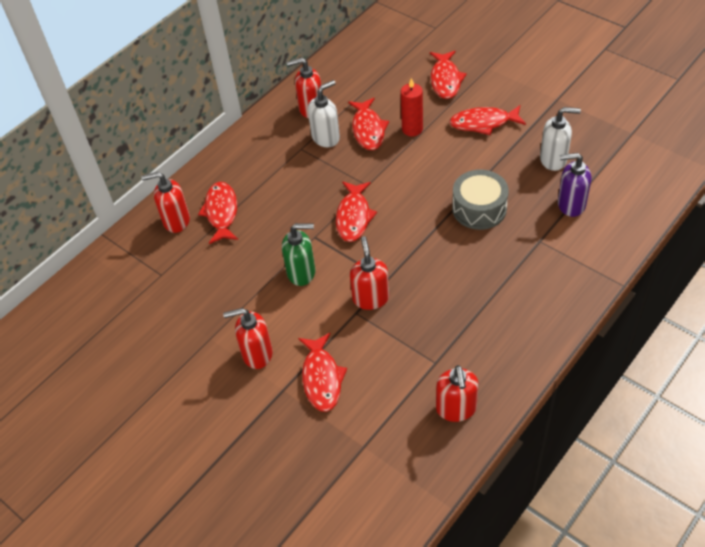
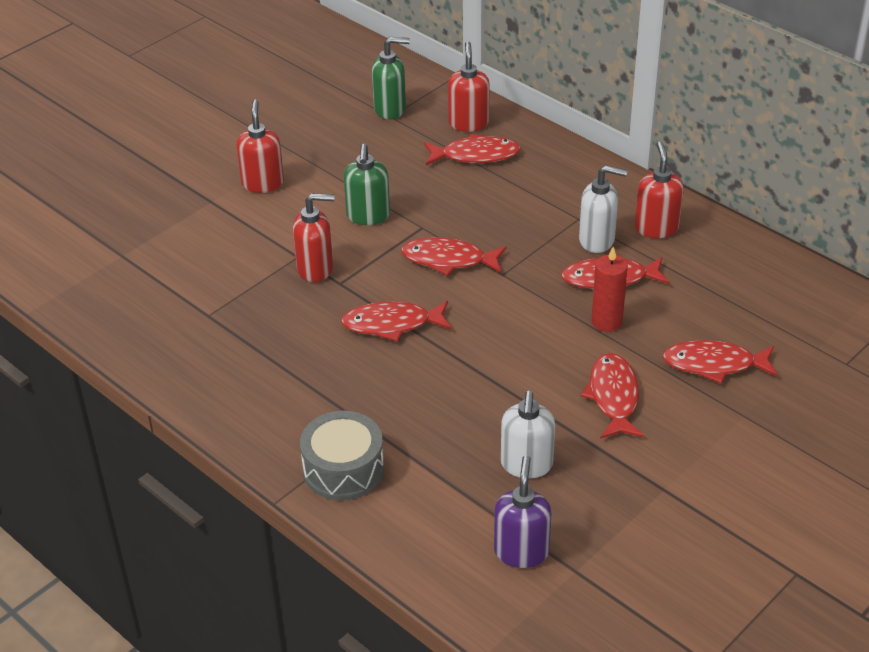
camera: 90 degrees right, 10 degrees down
(150, 275) = (390, 109): none -> green soap dispenser
(322, 378) = (216, 228): red fish -> red fish (392, 324)
(326, 137) = (597, 240): white soap dispenser -> white soap dispenser turned 45 degrees counterclockwise
(456, 409) = (141, 326): red soap dispenser -> none
(479, 208) = (441, 375): grey drum -> grey drum (343, 469)
(570, 204) = (432, 470): purple soap dispenser -> purple soap dispenser (521, 551)

